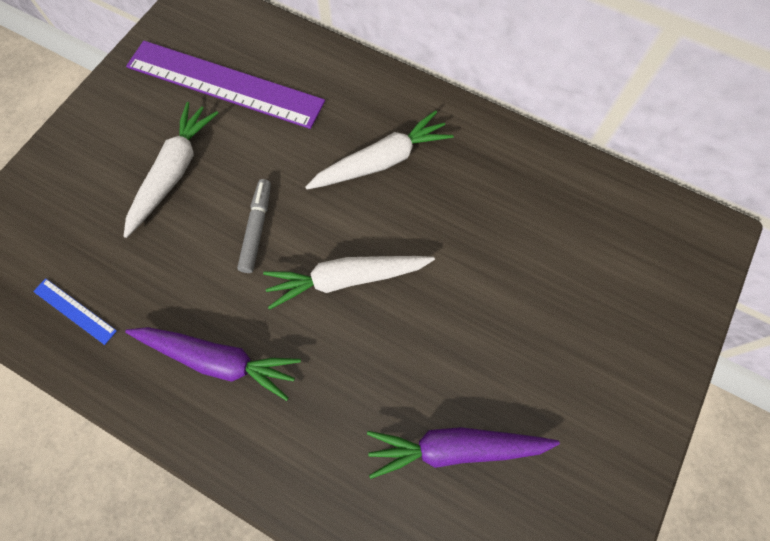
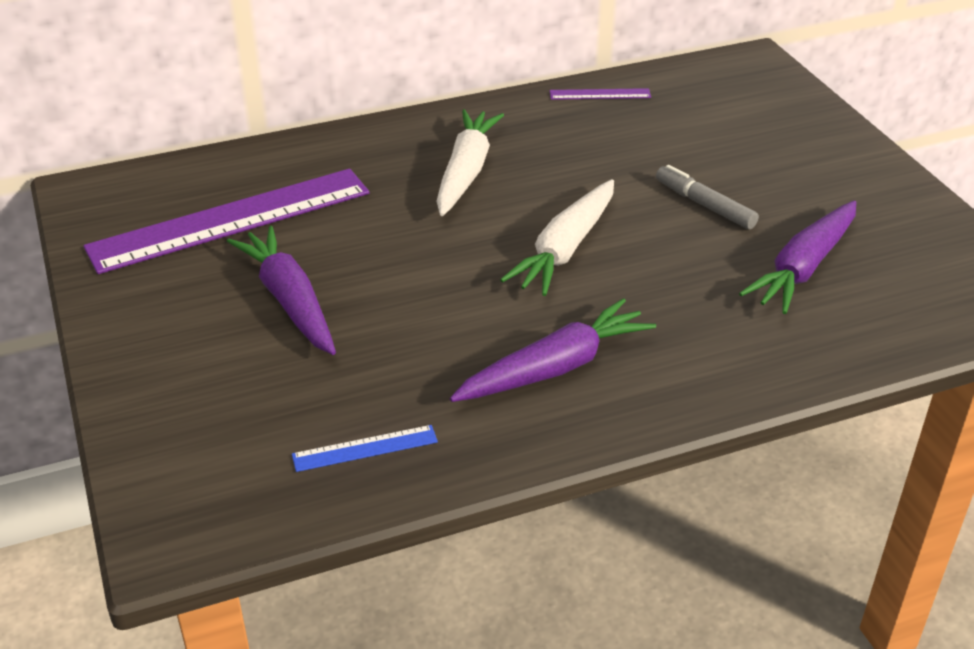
camera: 50 degrees left, 30 degrees down
(174, 172) = (289, 301): white carrot -> purple carrot
(257, 228) = (436, 277): grey marker -> grey marker (704, 205)
(553, 169) = (600, 94): none -> purple ruler

